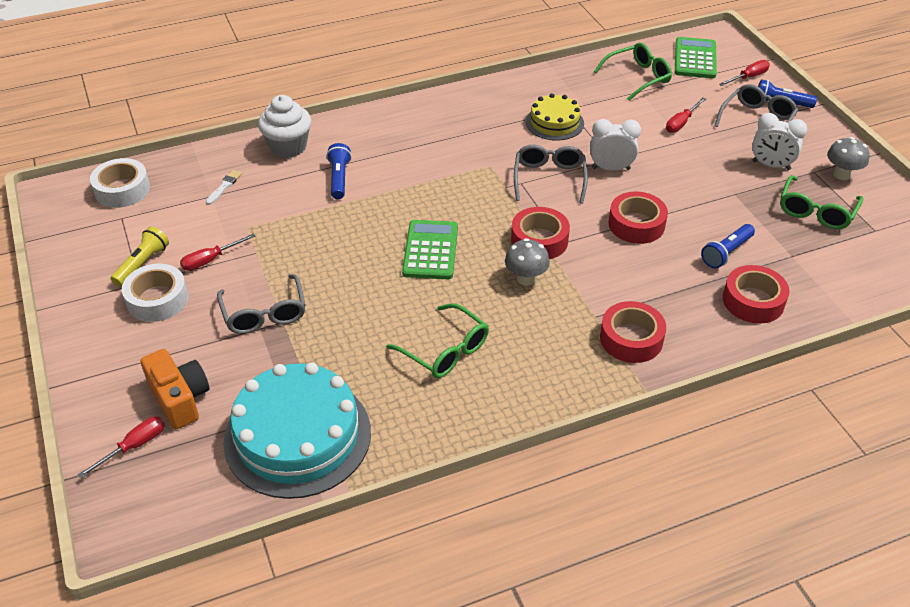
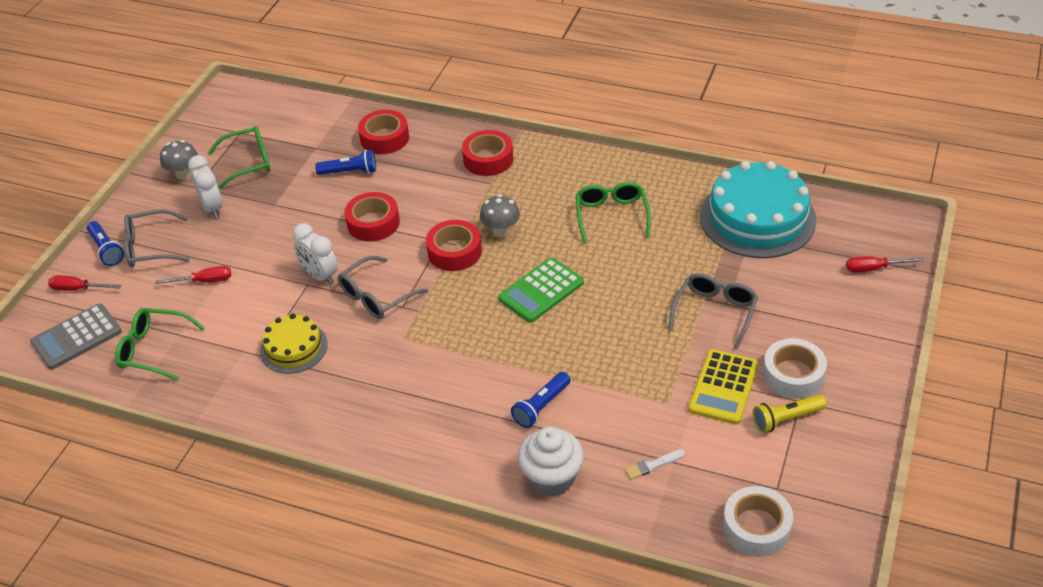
camera: 135 degrees left, 0 degrees up
(180, 399) = (822, 283): orange camera -> none
(210, 260) = (723, 387): red screwdriver -> yellow calculator
(695, 59) = (77, 337): green calculator -> grey calculator

